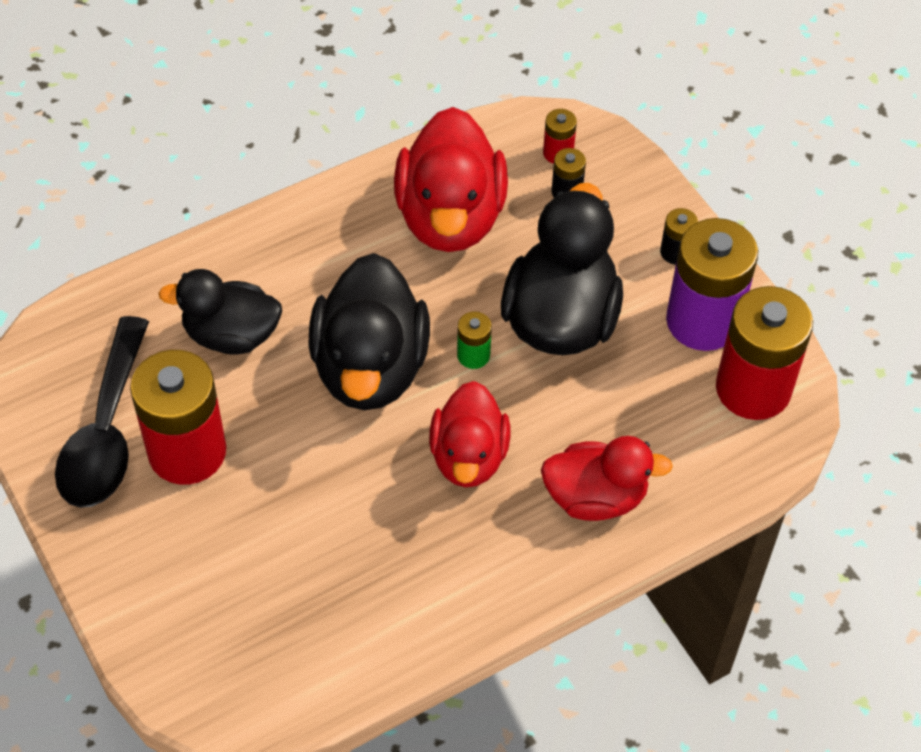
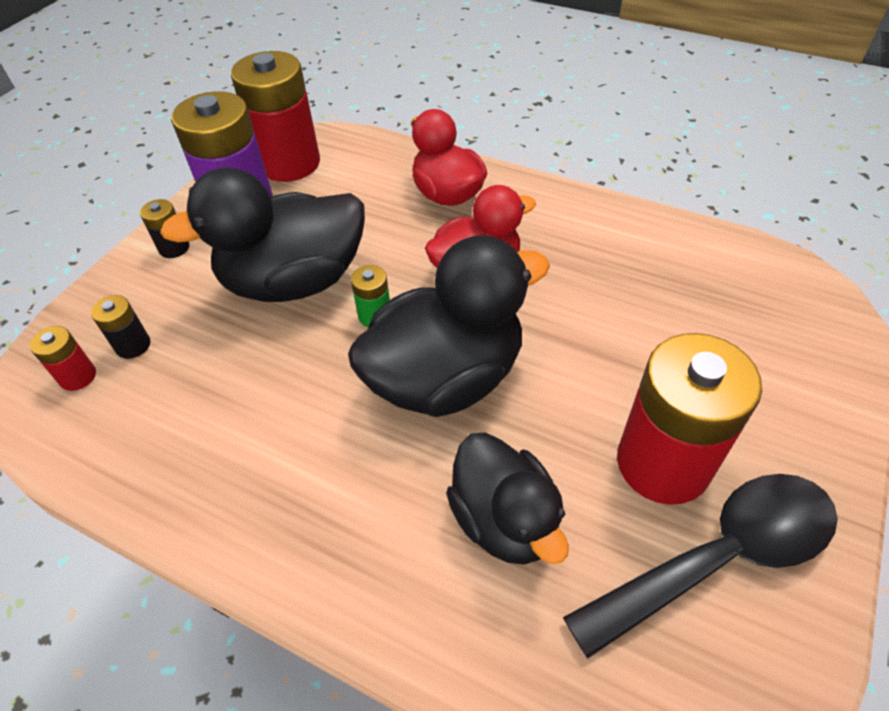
camera: 120 degrees left, 5 degrees down
(450, 217) = (215, 417): red duck -> none

